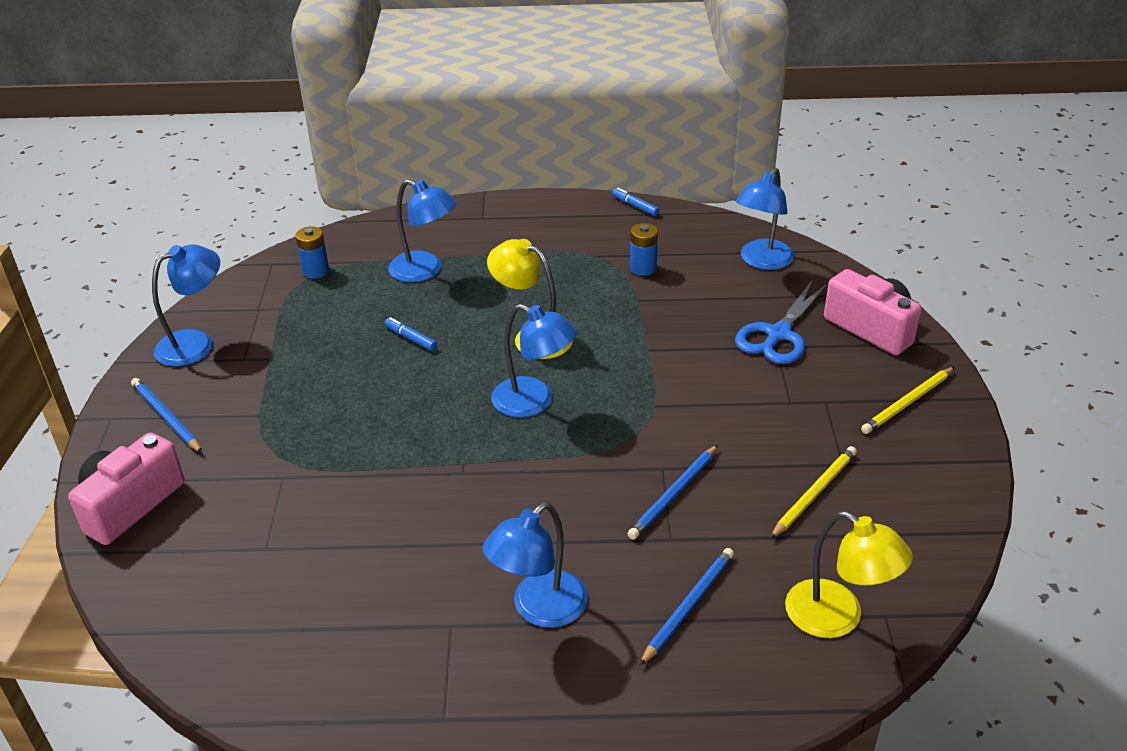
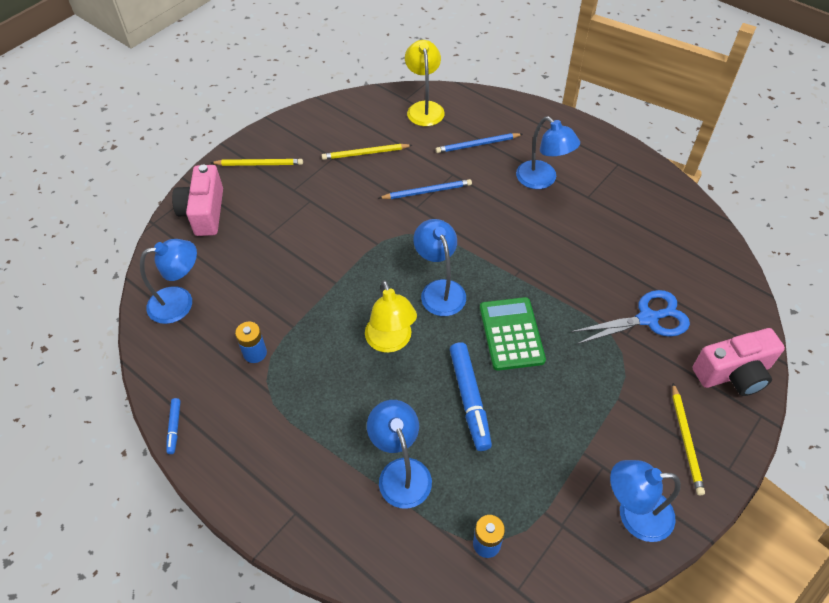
camera: 140 degrees left, 15 degrees up
(166, 417) = (686, 440): blue pencil -> yellow pencil
(411, 338) = (469, 399): blue marker -> blue marker, size x2.02
(416, 407) = (511, 334): none -> green calculator
(539, 609) = (542, 180): blue lamp -> blue lamp turned 60 degrees clockwise
(778, 334) = (255, 242): blue scissors -> blue scissors (648, 319)

